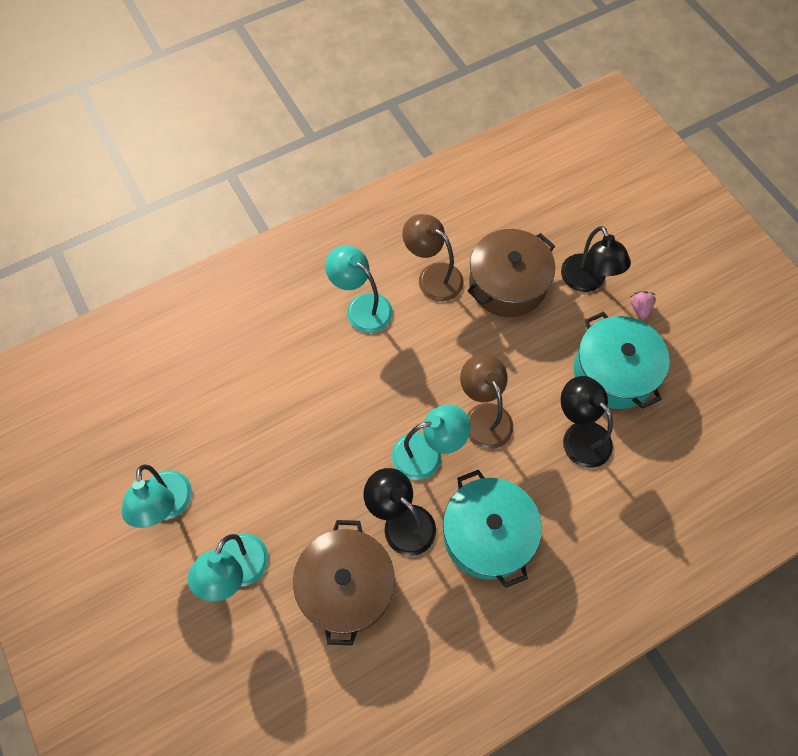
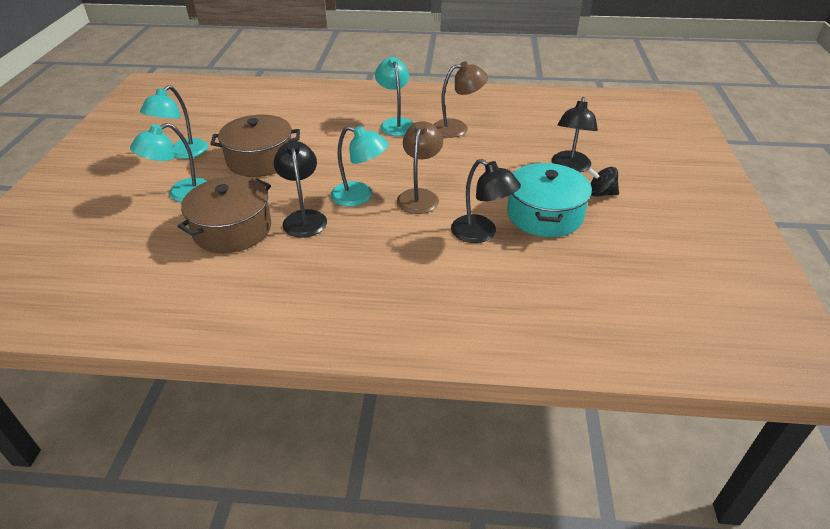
camera: 35 degrees right, 25 degrees down
(433, 276) = (457, 128): brown lamp -> brown lamp turned 90 degrees clockwise
(487, 534) = (354, 250): turquoise pot -> none
(507, 284) = (507, 148): brown pot -> brown pot (260, 160)
(579, 435) = (481, 233): black lamp -> black lamp turned 135 degrees clockwise
(640, 308) = (600, 193): pink strawberry -> black spinning top

